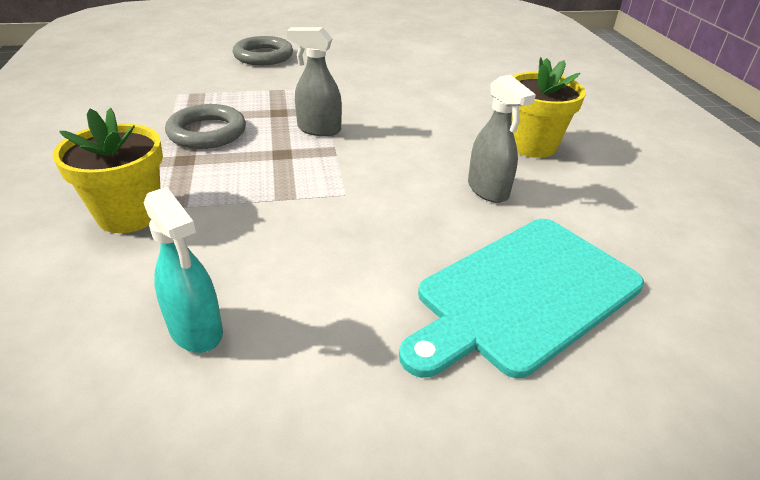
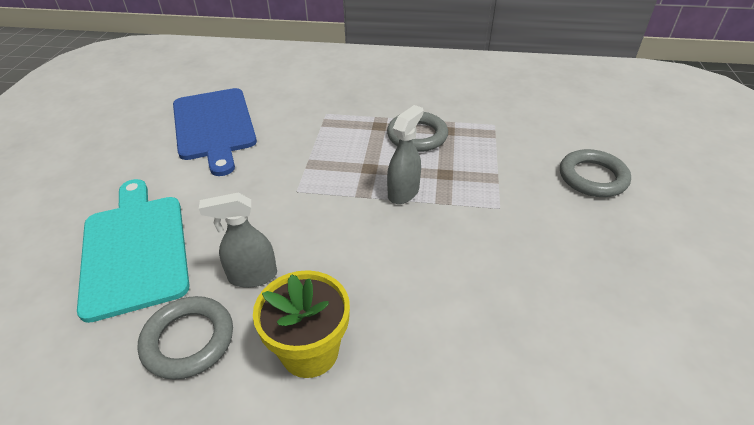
camera: 110 degrees right, 5 degrees up
(129, 214) = (323, 107): yellow flower pot -> none
(196, 330) = (214, 126): turquoise spray bottle -> blue cutting board
(583, 205) = (188, 340): none -> grey ring

